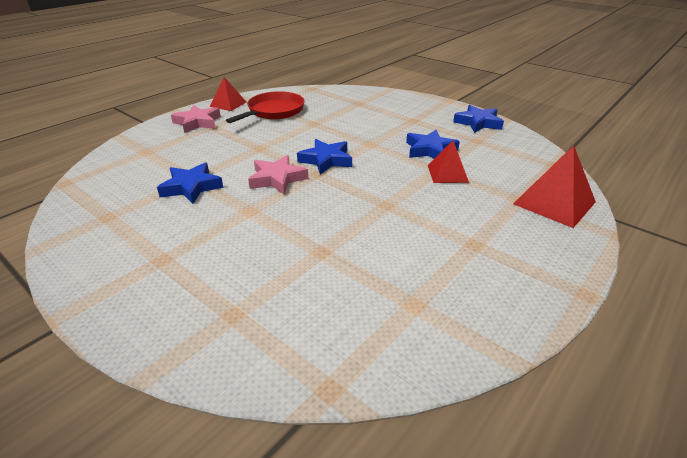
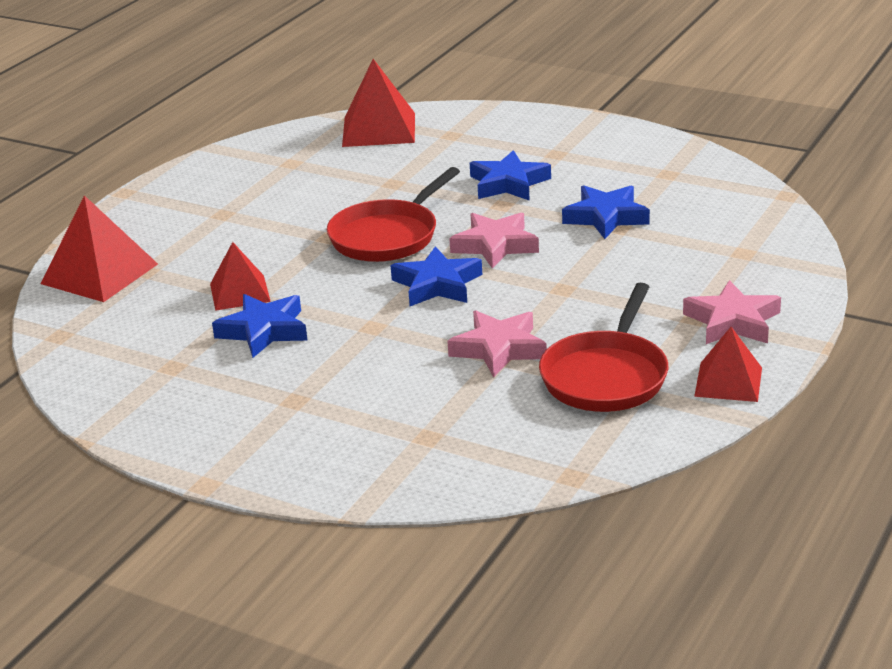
camera: 170 degrees right, 5 degrees down
(305, 348) = (379, 129): none -> red pyramid
(312, 126) = (499, 349): none -> pink star
(344, 198) = (387, 236): none -> red pan
(478, 123) = (155, 415): blue star -> blue star (508, 183)

